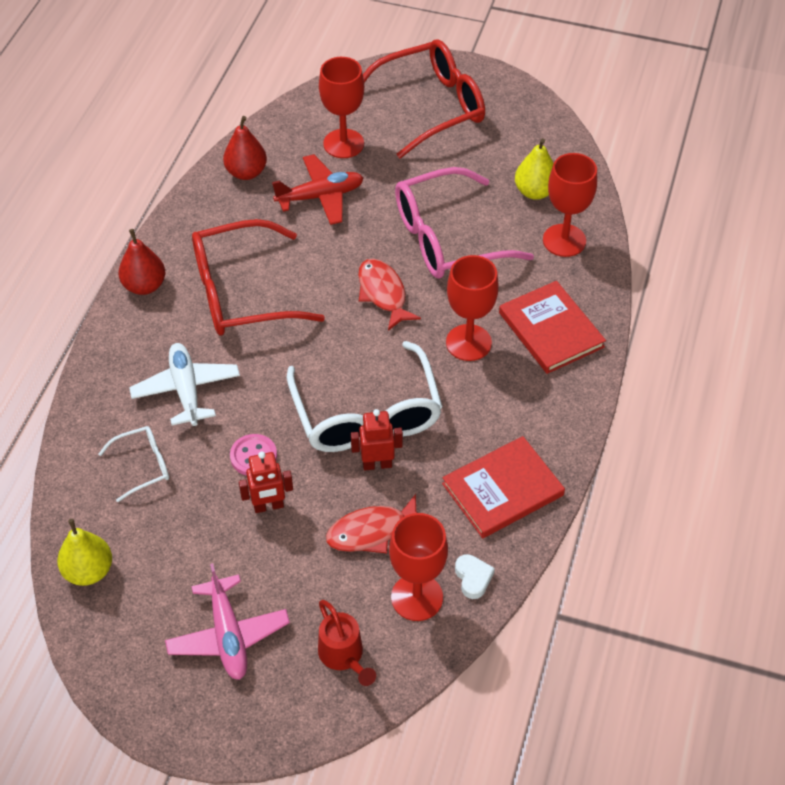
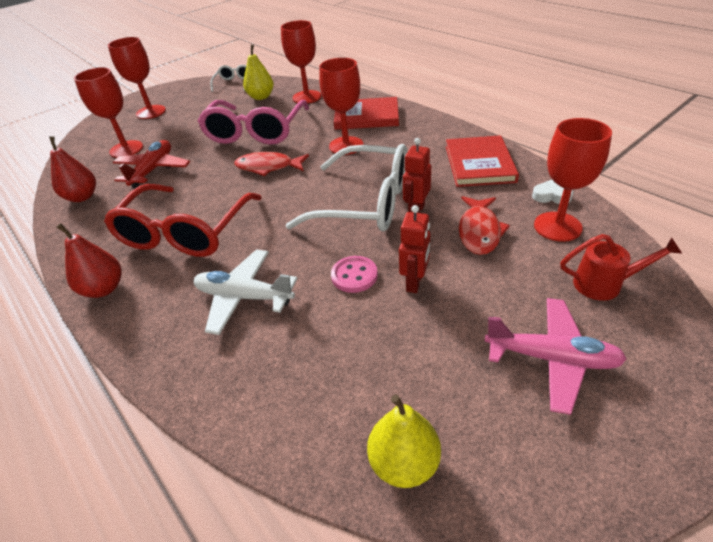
camera: 55 degrees left, 10 degrees down
(143, 466) = (301, 359): white glasses -> white glasses (234, 83)
(431, 106) = (151, 112): red glasses -> red goblet

